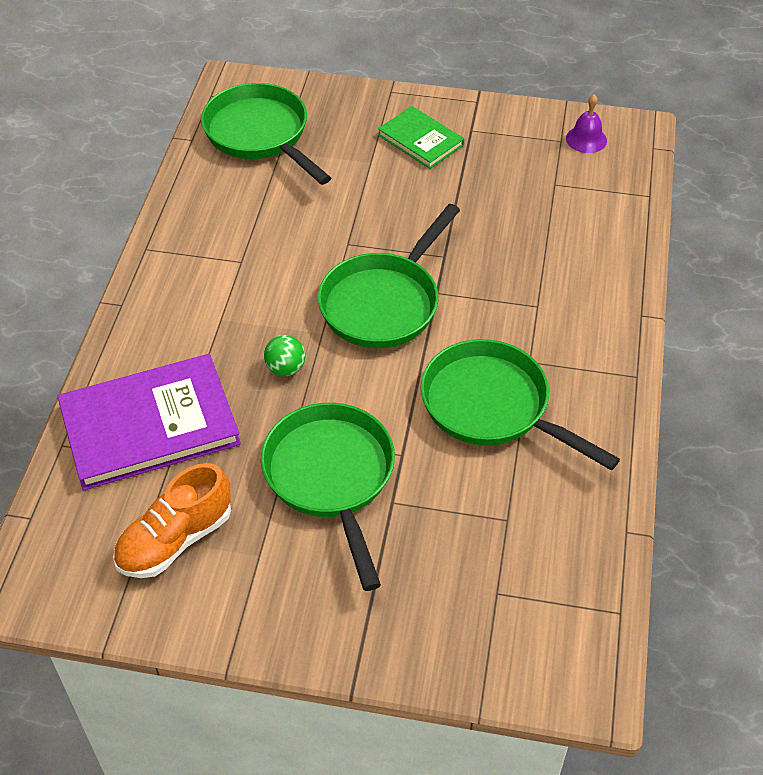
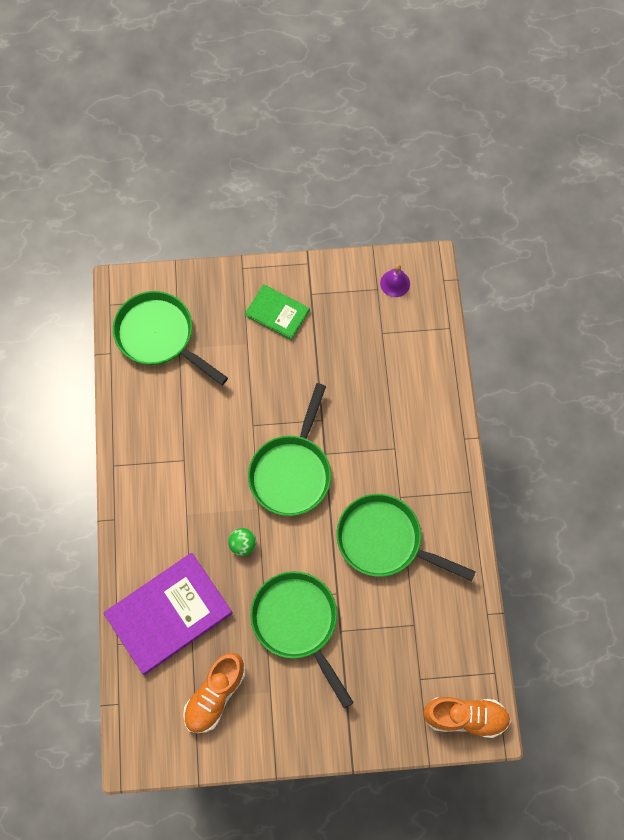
camera: 15 degrees left, 20 degrees up
(557, 663) = (465, 717): none -> orange shoe

